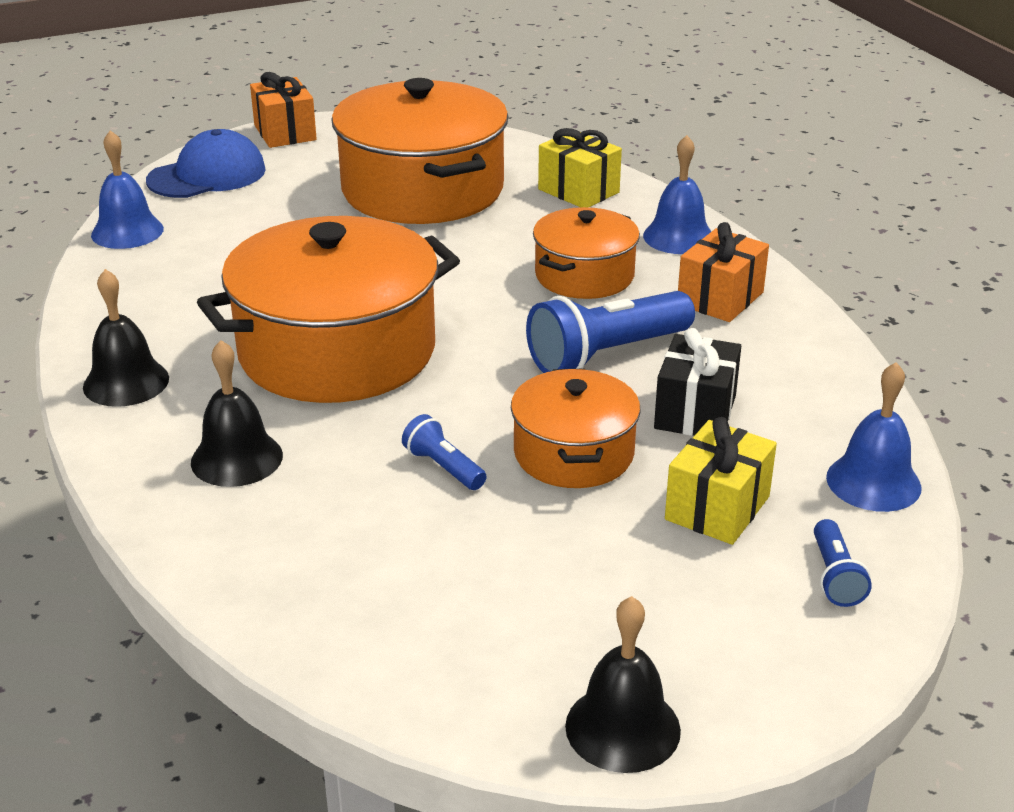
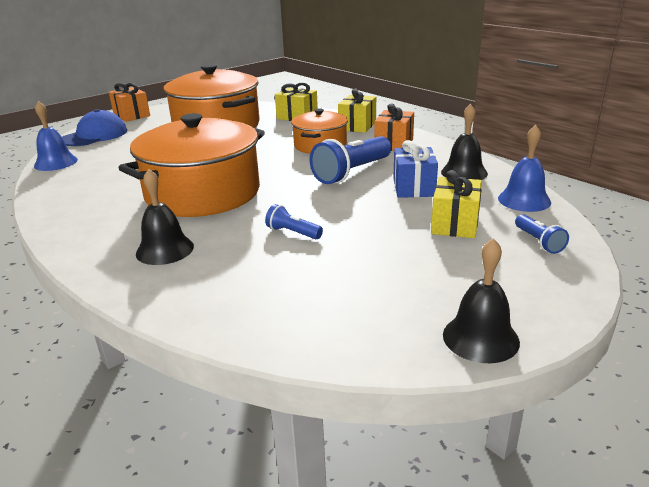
camera: 15 degrees left, 5 degrees down
(126, 382) = (79, 226): black bell -> black bell (464, 172)
(573, 453) = (362, 214): orange pot -> none
(678, 237) = (357, 126): blue bell -> yellow gift
(695, 412) = (413, 187): black gift -> blue gift

